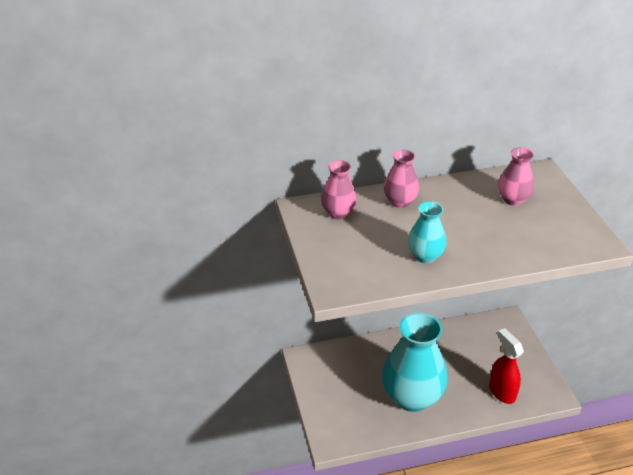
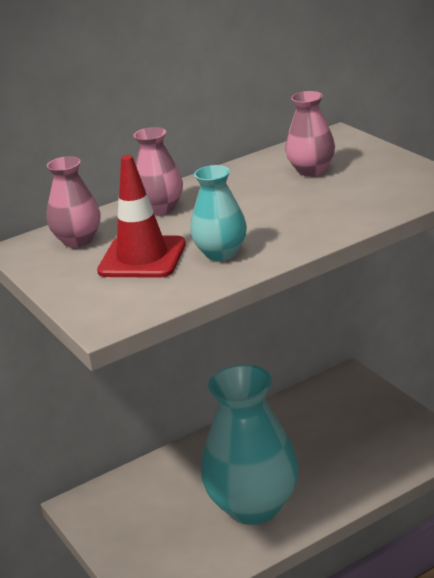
camera: 15 degrees left, 10 degrees down
(373, 243) = (142, 258): none -> red traffic cone
(501, 392) = (374, 462): red spray bottle -> none

